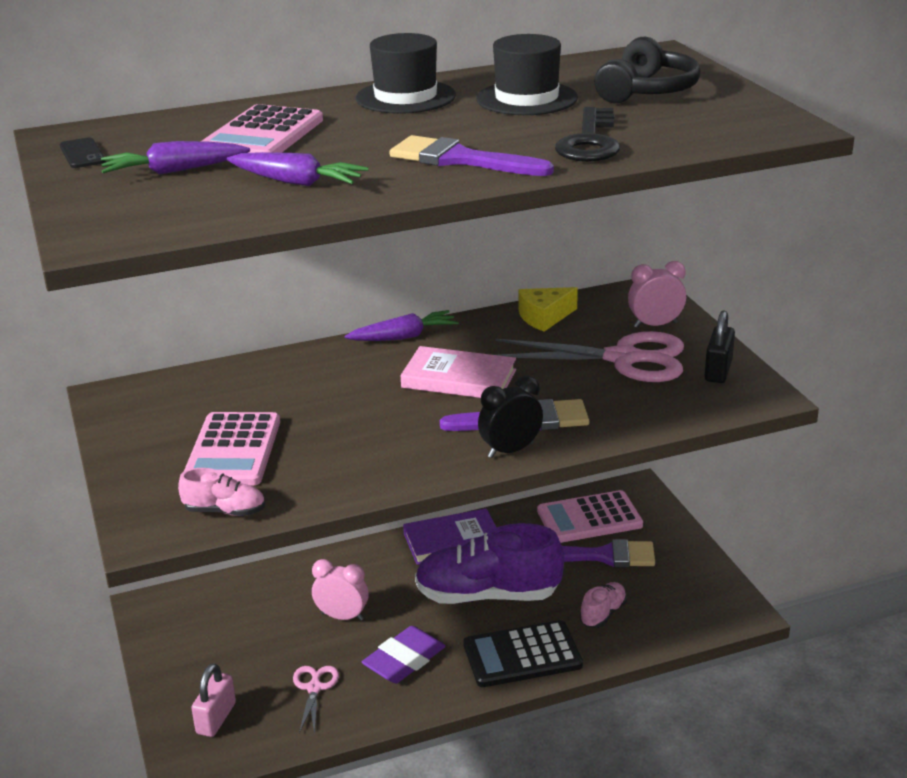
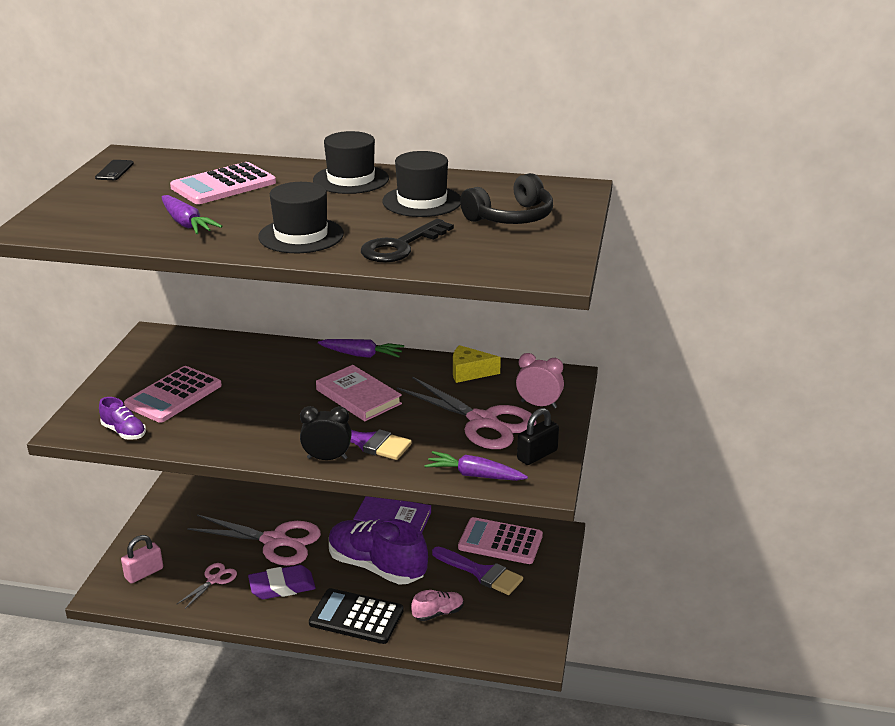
camera: 30 degrees right, 0 degrees up
(173, 171) = (138, 196): purple carrot -> purple carrot (474, 475)
(225, 511) = (124, 432): pink shoe -> purple shoe
(342, 616) = (274, 541): pink clock -> pink scissors
(460, 159) = (301, 235): purple brush -> black hat

